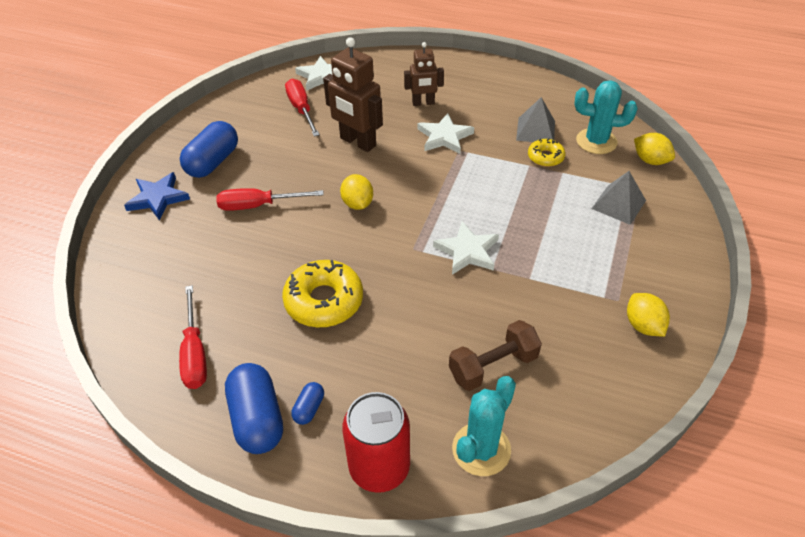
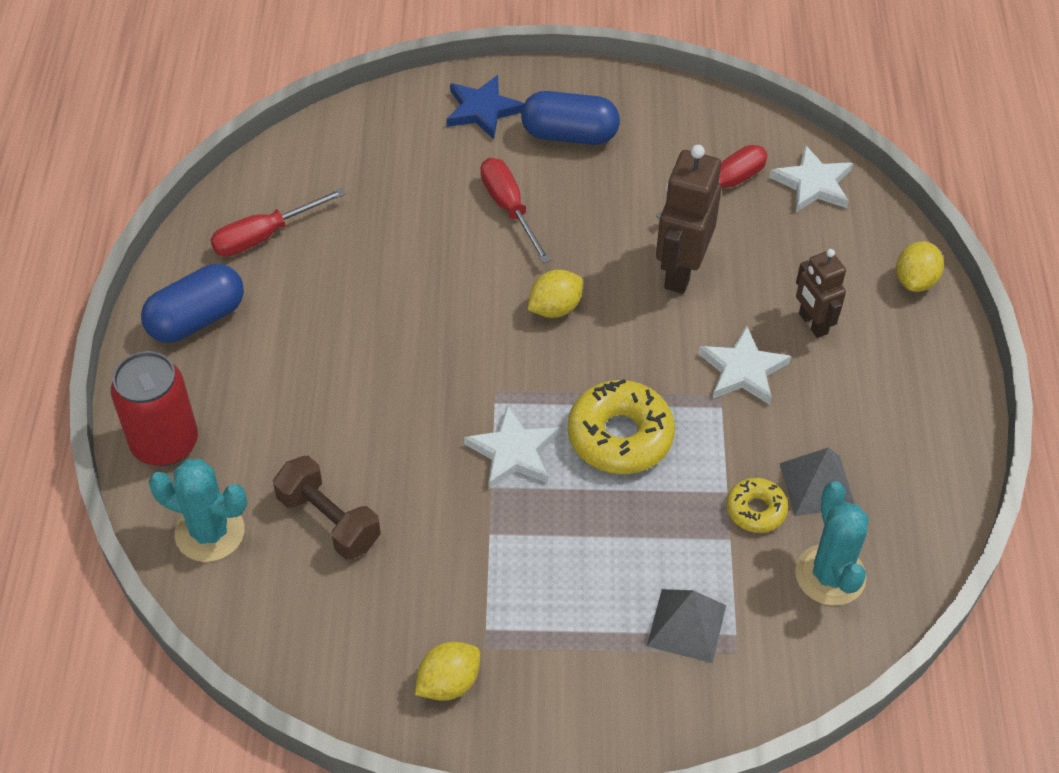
camera: 70 degrees right, 5 degrees up
(309, 408) = (221, 359): blue capsule -> none
(324, 301) = (375, 325): yellow donut -> yellow donut (620, 436)
(650, 160) = (816, 660): yellow lemon -> yellow lemon (915, 281)

